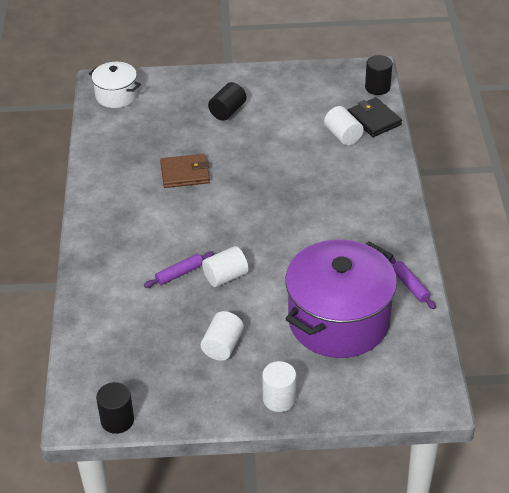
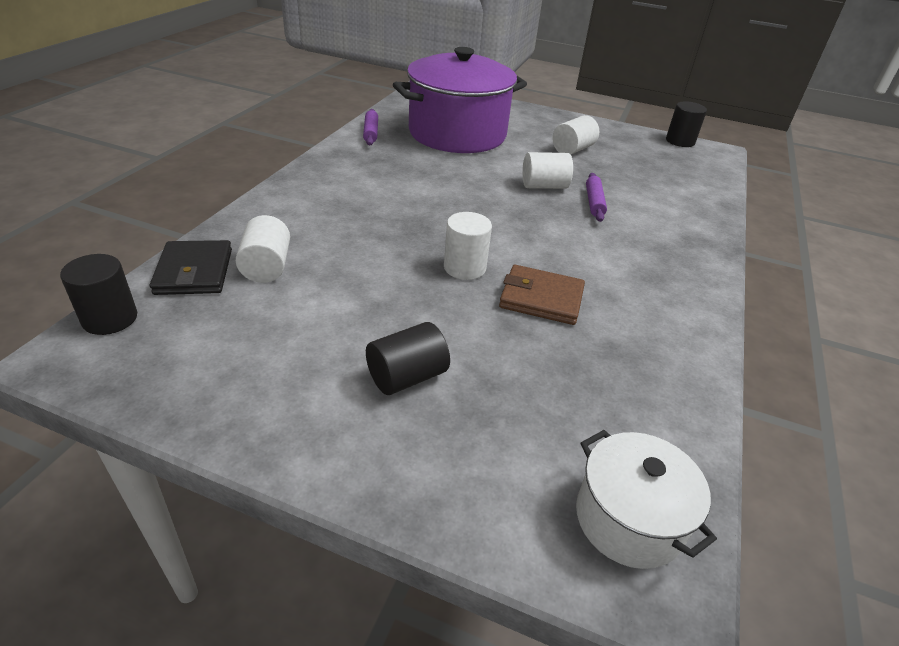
camera: 160 degrees left, 5 degrees down
(179, 273) = (594, 202): purple rolling pin -> purple rolling pin turned 75 degrees counterclockwise
(279, 399) = (541, 117): white cylinder -> white cylinder (464, 268)

